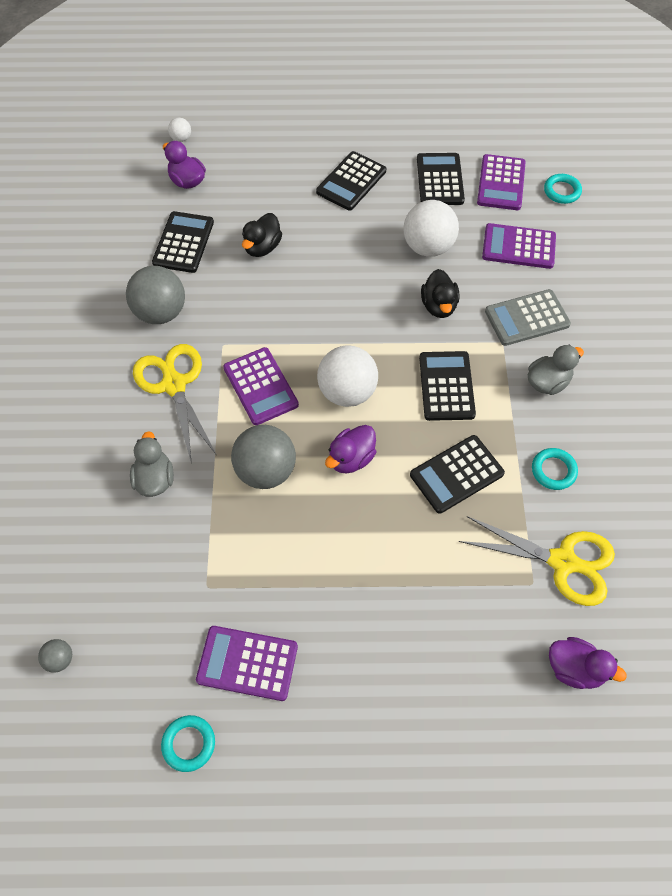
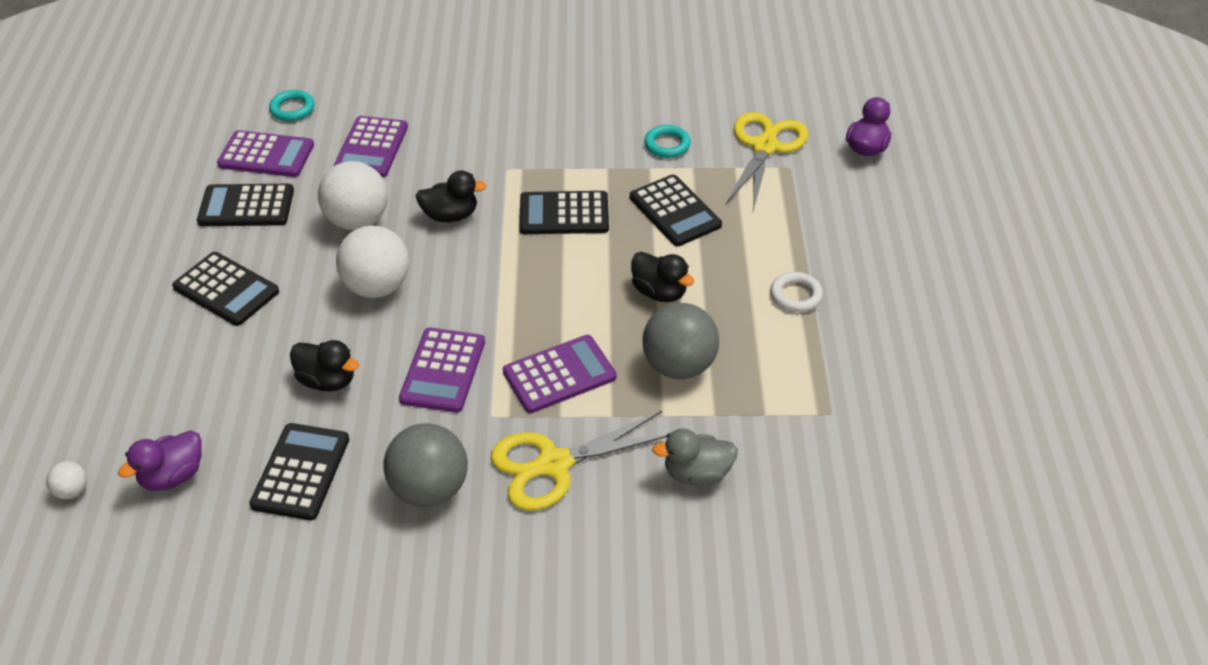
camera: 90 degrees left, 15 degrees down
(60, 659) = (943, 547): grey ball -> none
(183, 242) = (301, 472): black calculator -> black calculator turned 90 degrees clockwise
(189, 744) = (1005, 418): turquoise ring -> none
(247, 663) = (910, 374): purple calculator -> purple calculator (443, 370)
(347, 392) = (569, 295): white ball -> white ball (377, 287)
(348, 571) = (795, 295): none -> white ring
(351, 458) = (659, 292): purple duck -> black duck
(527, 318) = (476, 149): grey calculator -> none
(547, 382) = (561, 140): grey duck -> none

